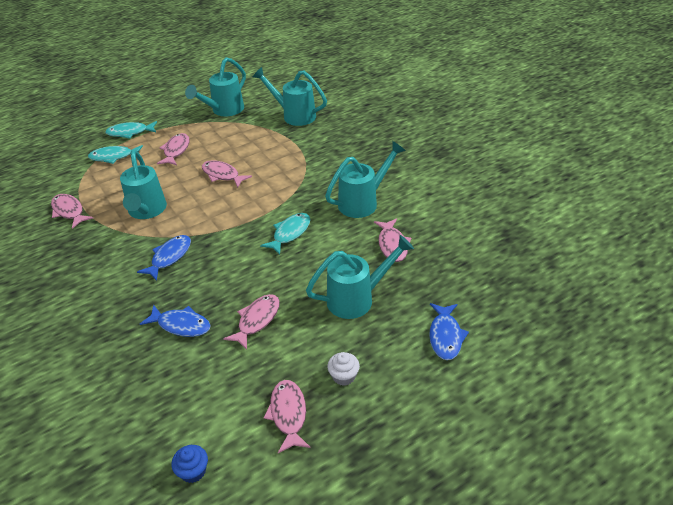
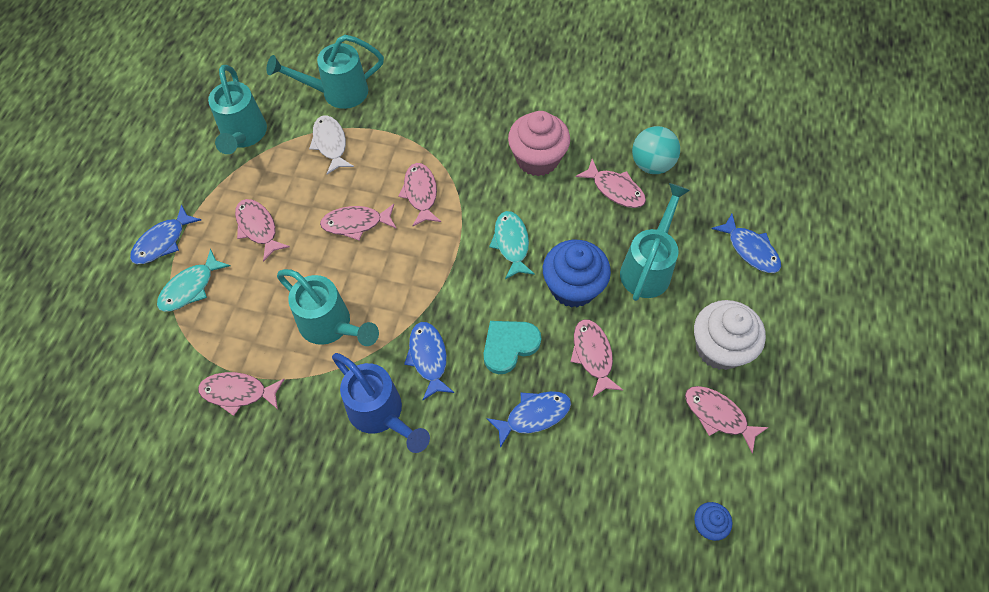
camera: 45 degrees left, 20 degrees up
(111, 266) = (381, 415): none -> blue watering can
(130, 132) = (163, 242): turquoise fish -> blue fish
(217, 281) = (509, 346): none -> turquoise heart
(260, 135) = (330, 144): none -> white fish
(274, 181) = (420, 193): none -> pink fish
(295, 277) = (573, 287): none -> blue cupcake
(344, 376) = (719, 348): white cupcake -> white cupcake, size x2.05
(363, 202) = (537, 159): turquoise watering can -> pink cupcake
(436, 246) = (651, 164): none -> turquoise ball

